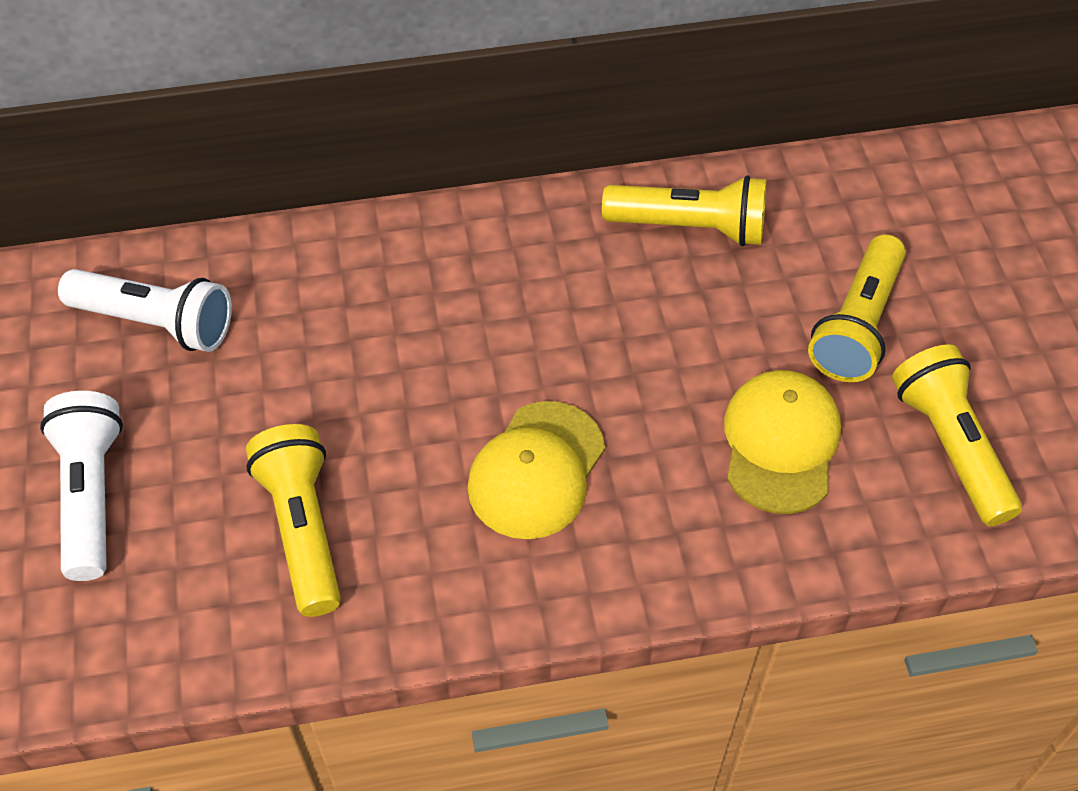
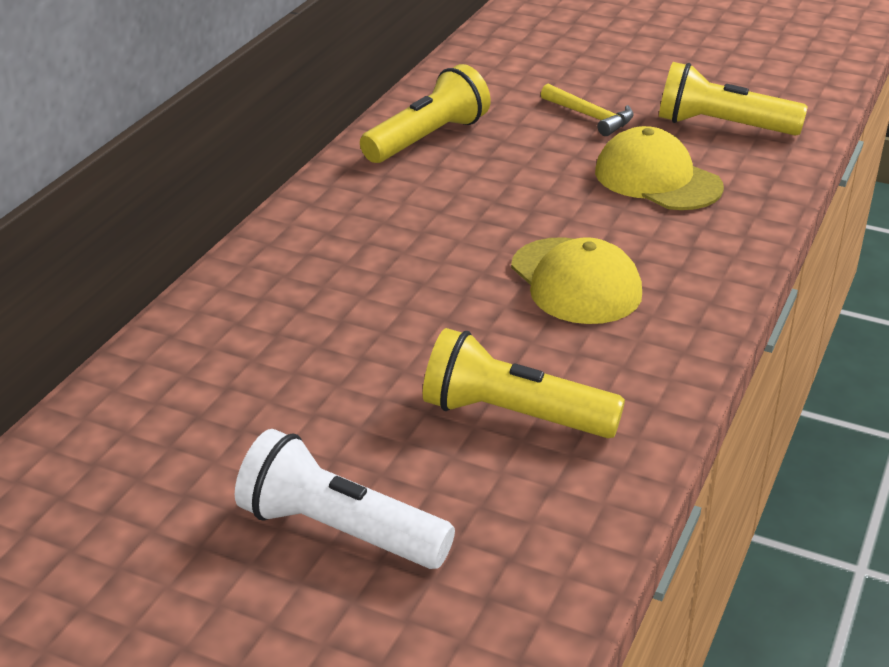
camera: 55 degrees left, 20 degrees down
(156, 323) = (182, 418): white flashlight -> none
(857, 326) = (590, 117): yellow flashlight -> yellow hammer

